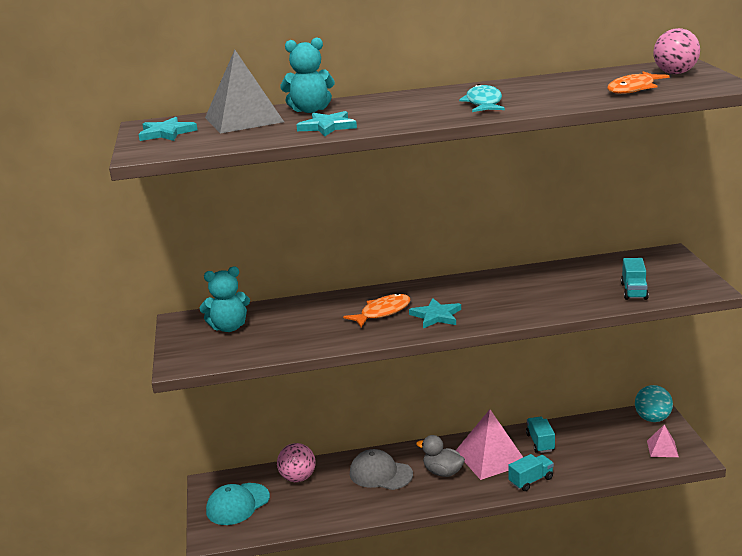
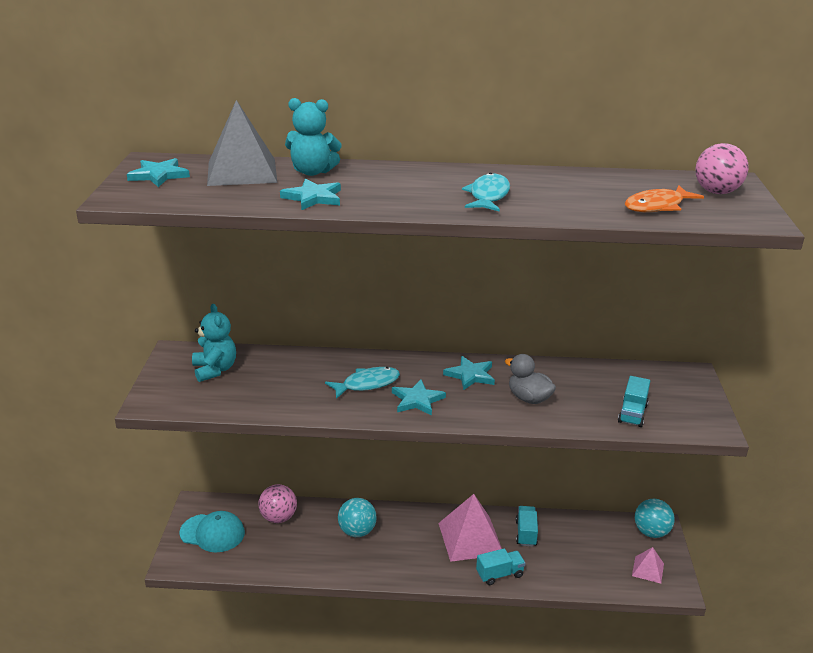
camera: 10 degrees right, 5 degrees up
(229, 327) = (215, 370): turquoise teddy bear -> turquoise teddy bear turned 105 degrees counterclockwise
(237, 504) = (212, 533): turquoise cap -> turquoise cap turned 135 degrees counterclockwise
(380, 474) = (357, 531): grey cap -> turquoise ball
(382, 312) = (367, 384): orange fish -> turquoise fish
(443, 472) = (417, 544): grey duck -> grey duck (529, 398)
(474, 289) = (470, 375): none -> turquoise star

